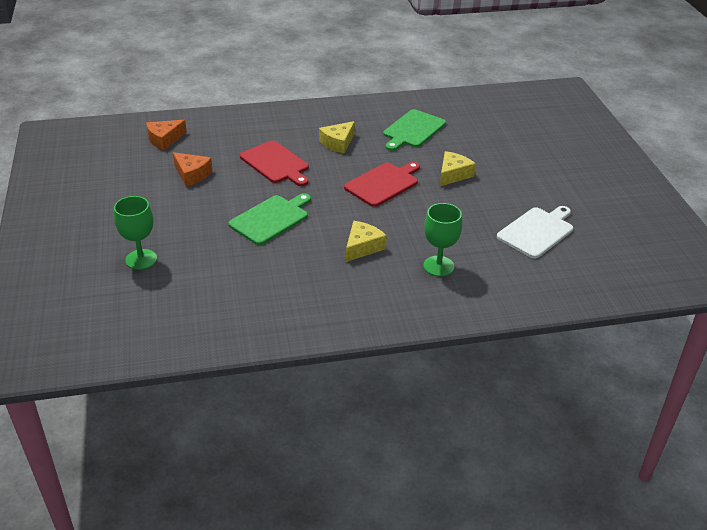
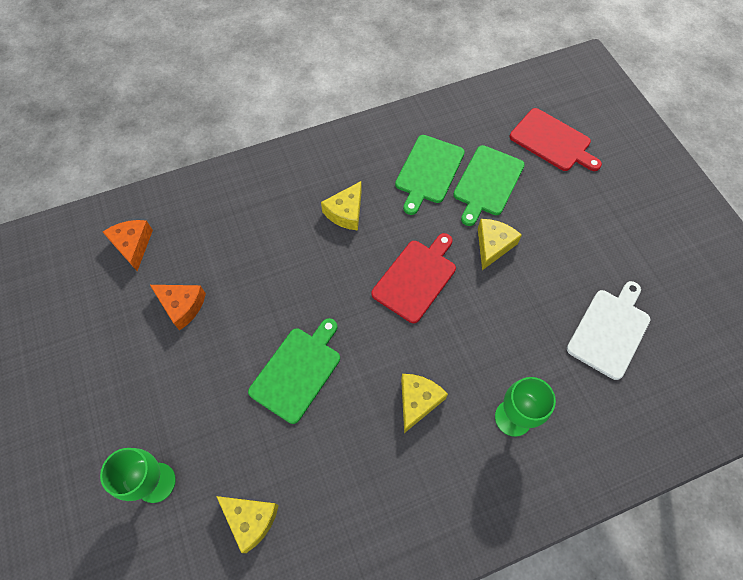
camera: 10 degrees left, 25 degrees up
(164, 140) = (133, 245): orange cheese -> orange cheese turned 120 degrees clockwise
(208, 288) = (250, 519): none -> yellow cheese
(276, 163) = (280, 265): red cutting board -> red cutting board (552, 141)
(459, 141) = (487, 183): none -> green cutting board

